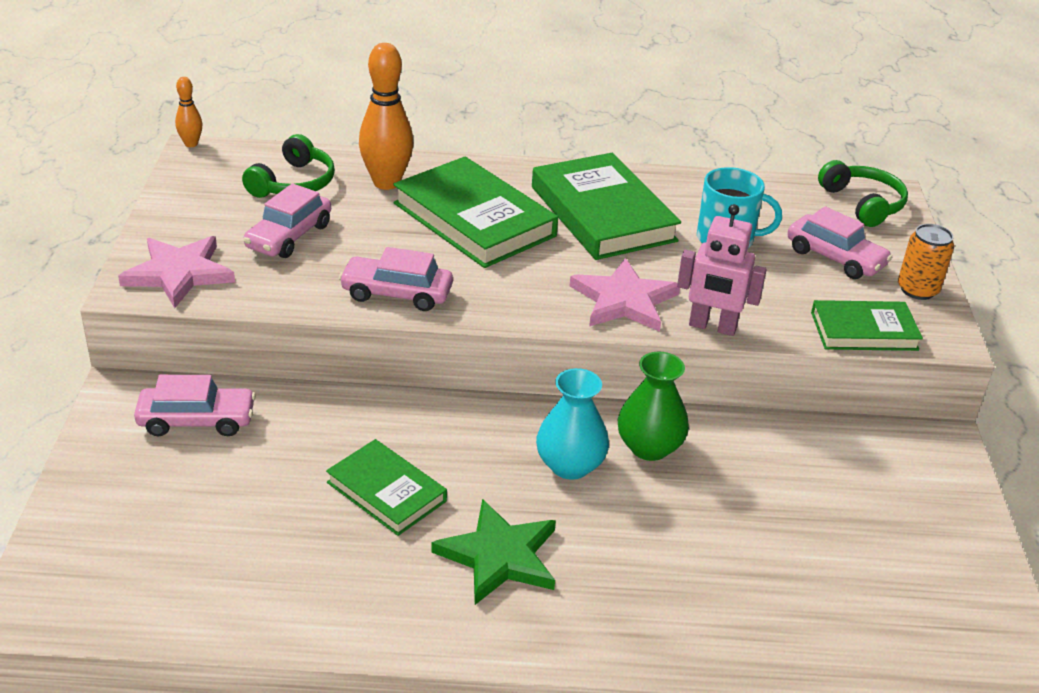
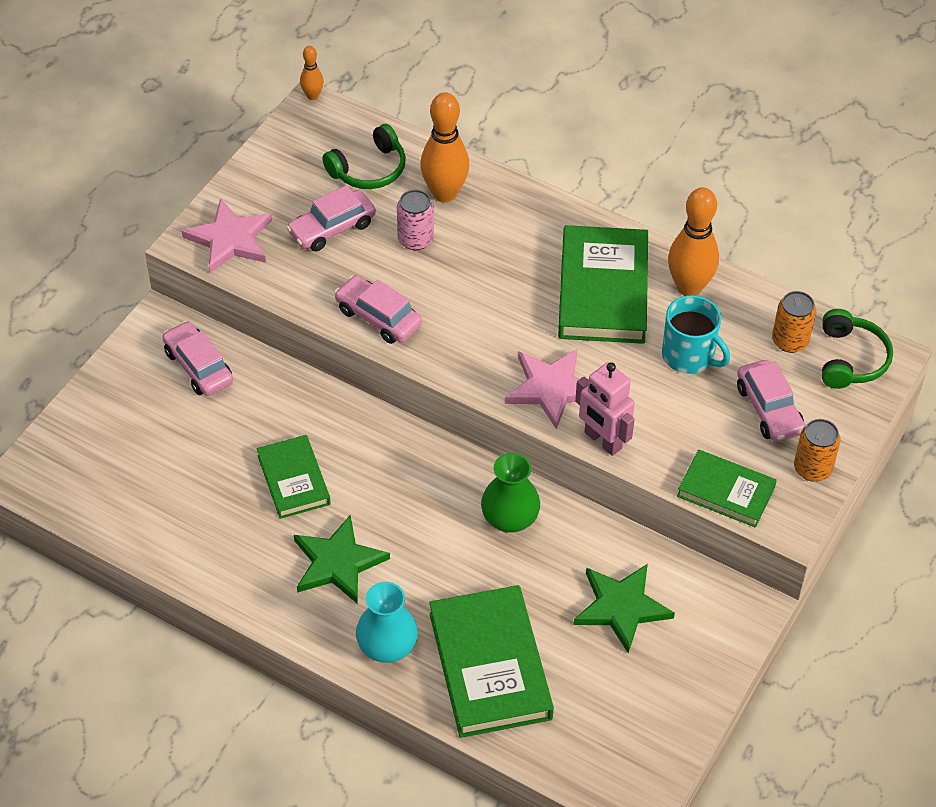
camera: 30 degrees right, 15 degrees up
(197, 420) = (198, 367): pink car -> pink car turned 150 degrees counterclockwise
(385, 223) = (415, 239): none -> pink can
(474, 220) = (489, 260): green book -> green book (490, 666)
(570, 465) = (438, 510): turquoise vase -> turquoise vase (387, 646)
(677, 192) = (689, 287): none -> orange bowling pin
(801, 205) = (790, 341): none -> orange can
(828, 486) = (621, 607): none -> green star

